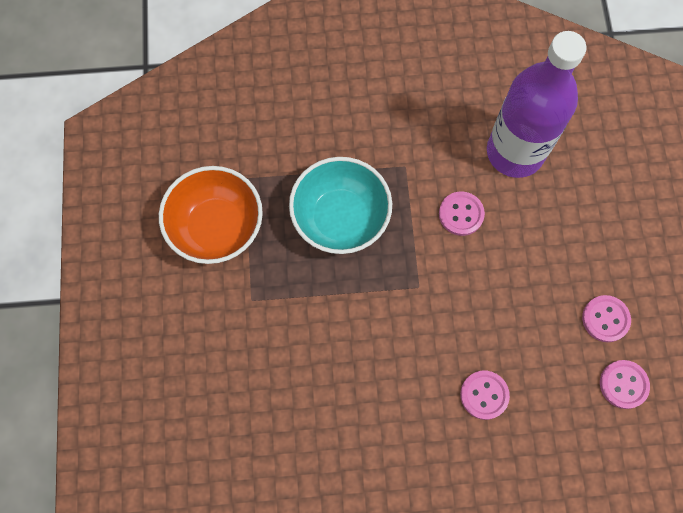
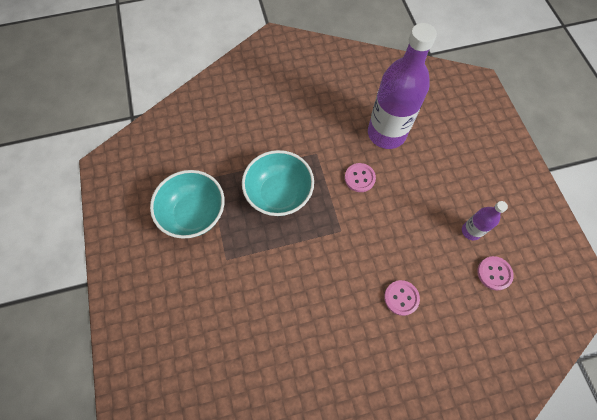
camera: 10 degrees left, 5 degrees down
(216, 227) = (194, 213): orange bowl -> turquoise bowl
(605, 319) = (471, 231): pink button -> purple bottle

